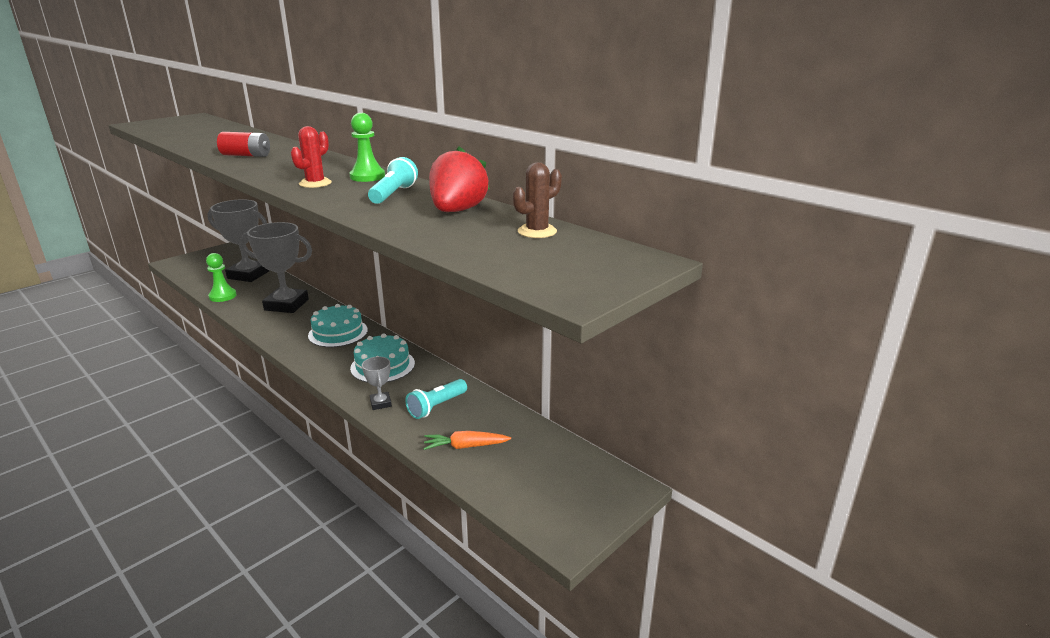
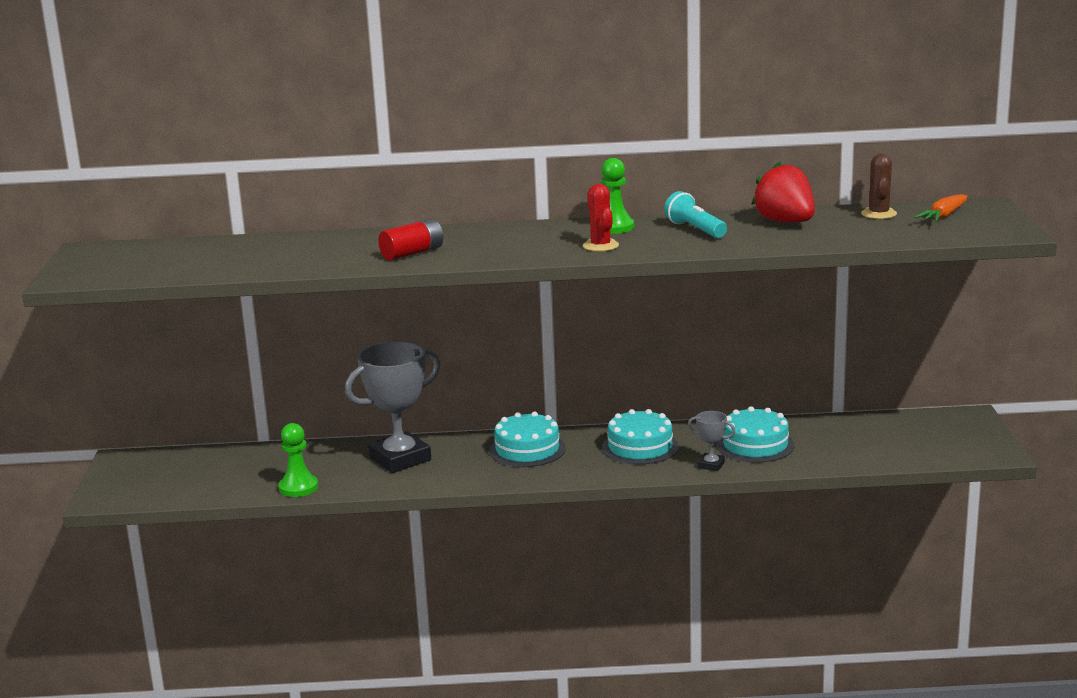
camera: 45 degrees left, 5 degrees down
(248, 275) = (256, 461): grey trophy -> none
(436, 406) = (755, 445): turquoise flashlight -> turquoise cake
(465, 446) = (835, 451): orange carrot -> orange carrot (943, 216)

